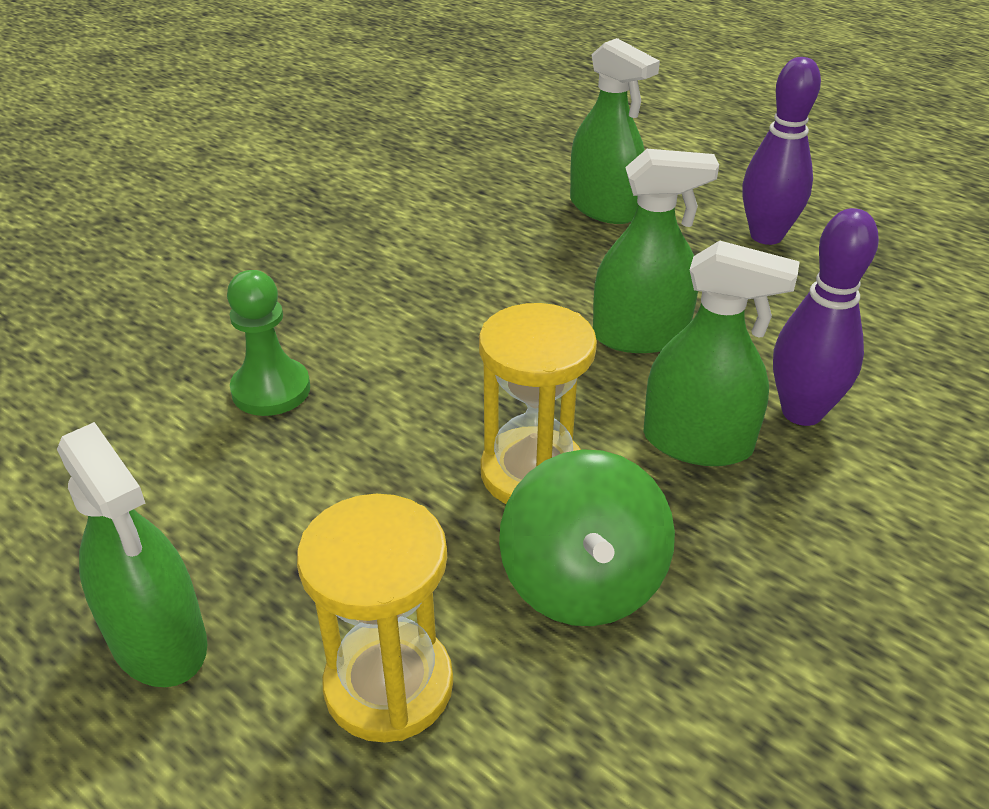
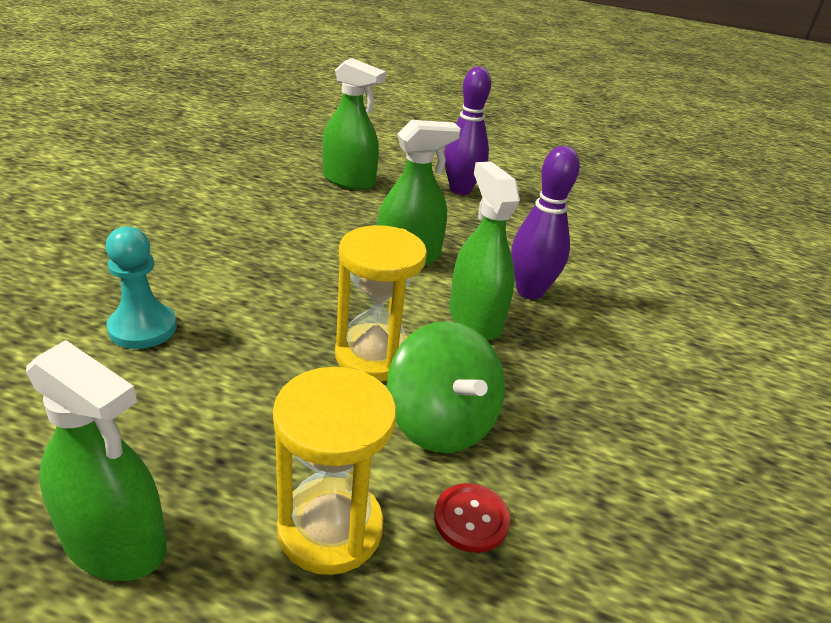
camera: 25 degrees left, 5 degrees down
(271, 390) = (143, 328): green pawn -> turquoise pawn
(566, 719) = (471, 519): none -> red button
(697, 442) = (475, 319): green spray bottle -> green spray bottle turned 105 degrees counterclockwise

